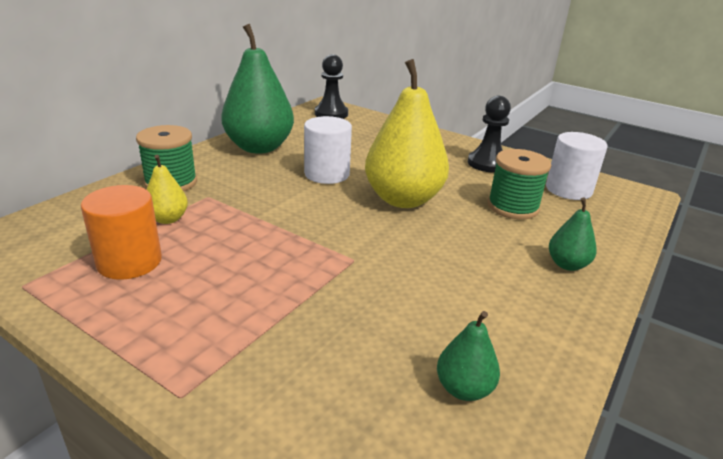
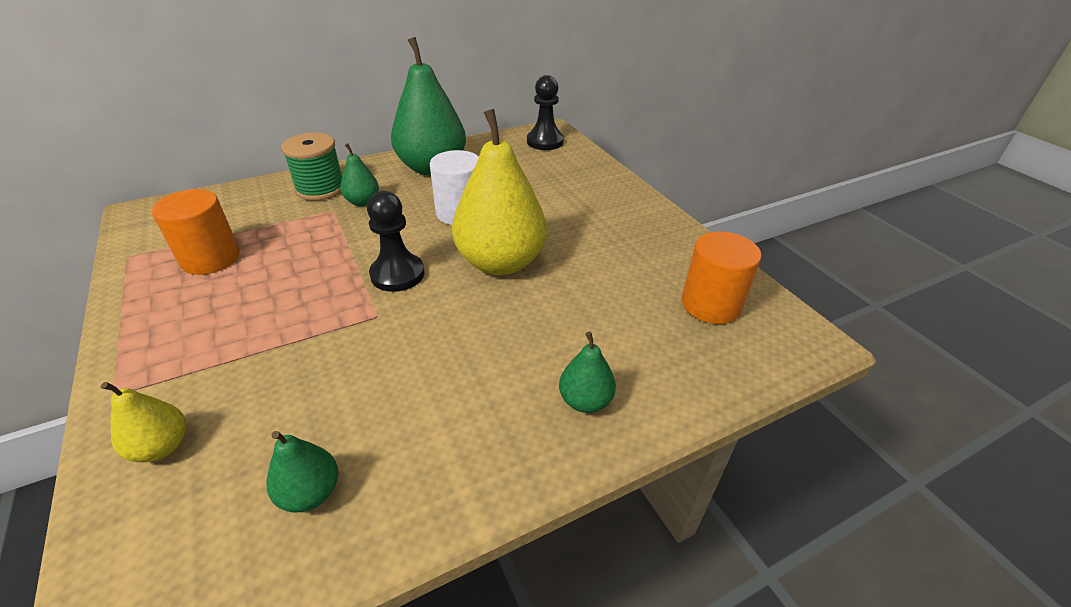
camera: 30 degrees right, 10 degrees up
(168, 219) = (279, 225): yellow pear -> yellow pear (161, 447)
(228, 184) = (362, 202): none -> green pear
(487, 163) = (648, 242): black pawn -> black pawn (397, 274)
(513, 207) = (610, 307): green spool -> none
(568, 189) = (711, 304): white cylinder -> orange cylinder

